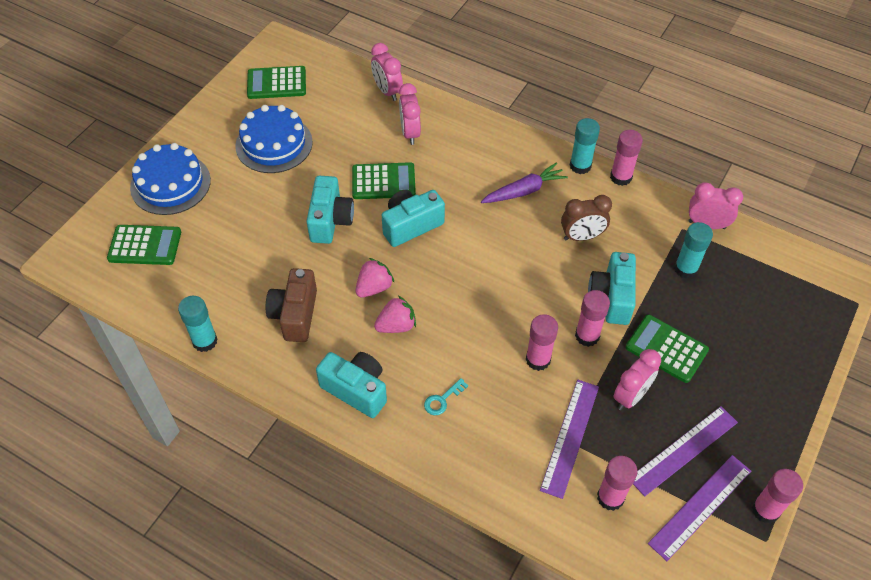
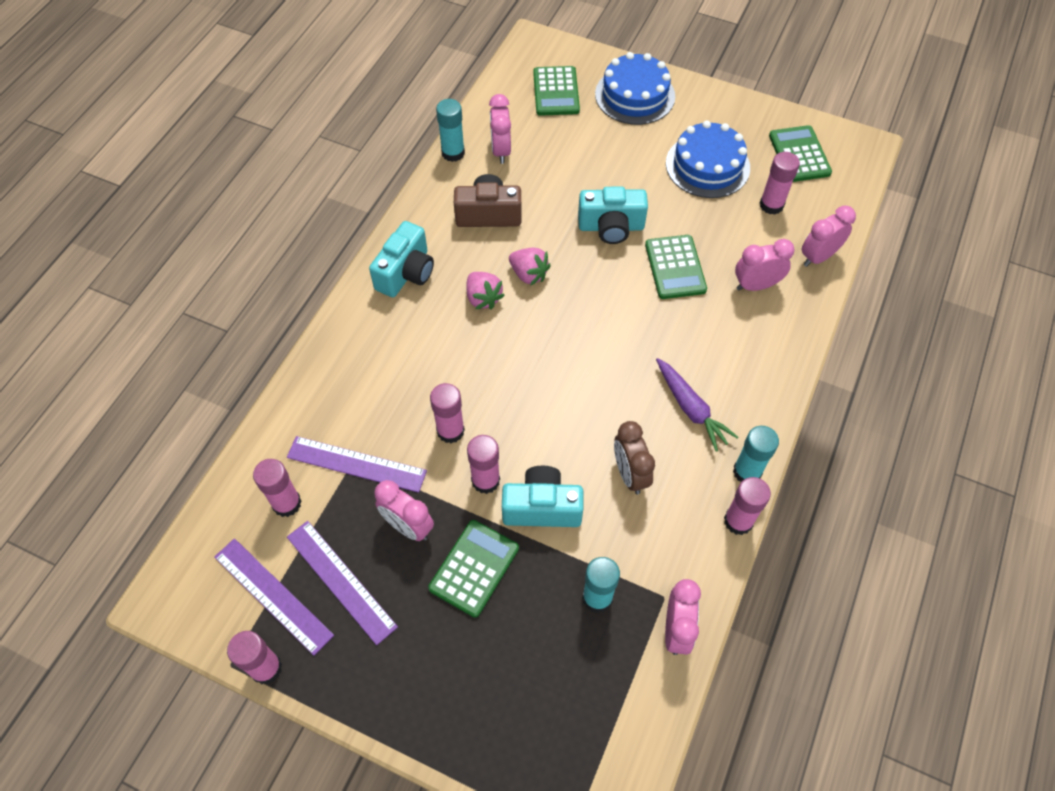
camera: 85 degrees right, 5 degrees up
(213, 298) = (501, 150): none -> pink clock
(328, 110) = (771, 205): none -> pink glue stick
(411, 225) = (617, 299): turquoise camera -> none
(442, 400) = (397, 345): turquoise key -> none

